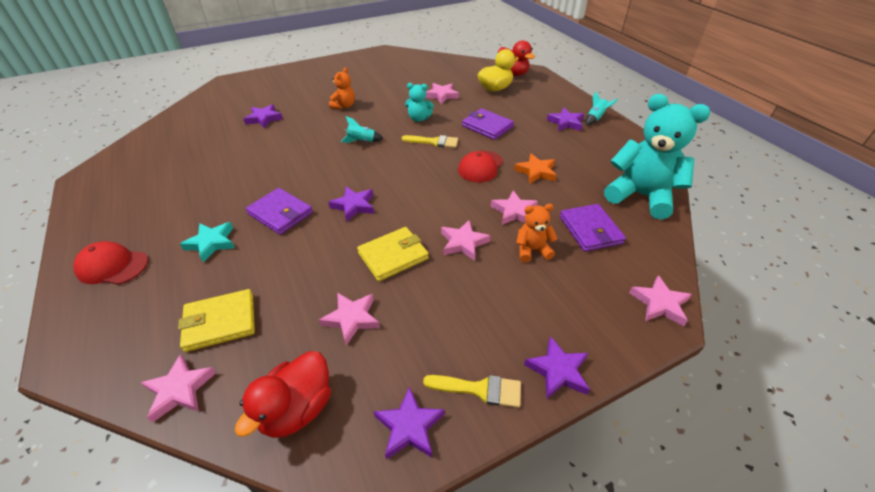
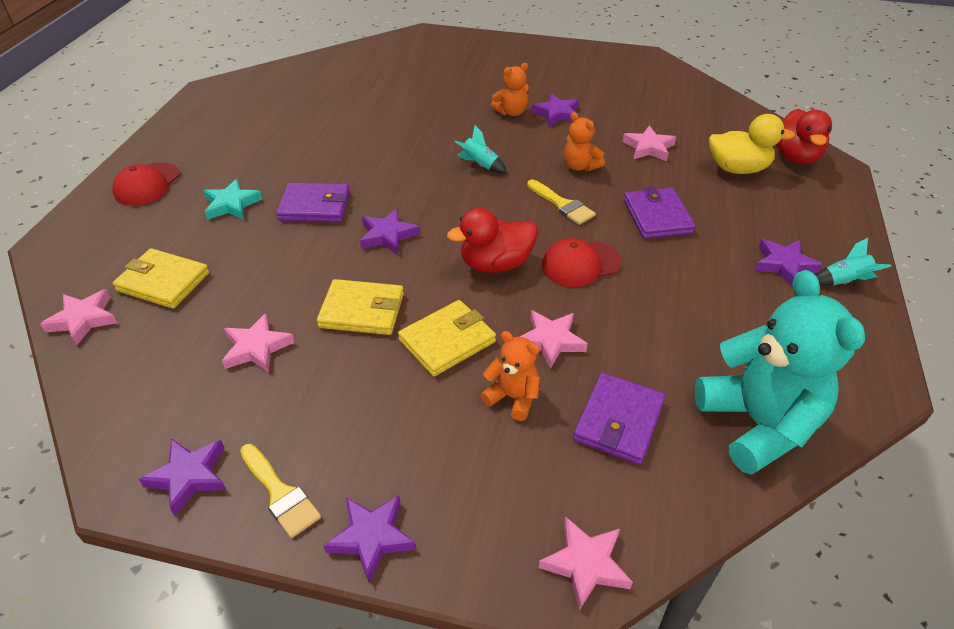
camera: 40 degrees right, 0 degrees up
(112, 266) = (147, 184): red cap -> red cap turned 120 degrees counterclockwise
(264, 119) = (412, 93): purple star -> purple star (557, 114)
(280, 213) = (315, 206): purple wallet -> purple wallet turned 75 degrees counterclockwise
(297, 408) = (134, 394): red duck -> red duck (495, 264)
(419, 118) = (580, 166): turquoise teddy bear -> orange teddy bear
(463, 243) = (447, 341): pink star -> yellow wallet
(536, 171) = (646, 308): orange star -> none

